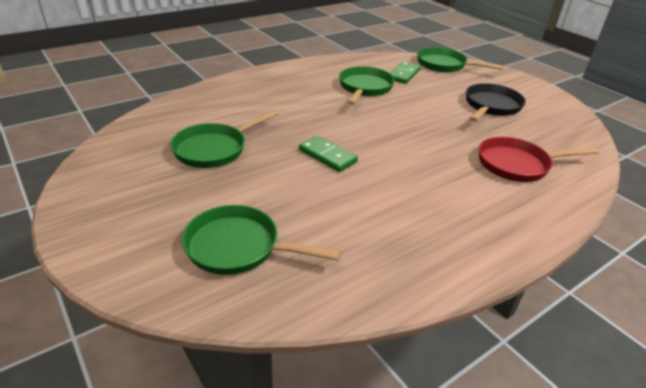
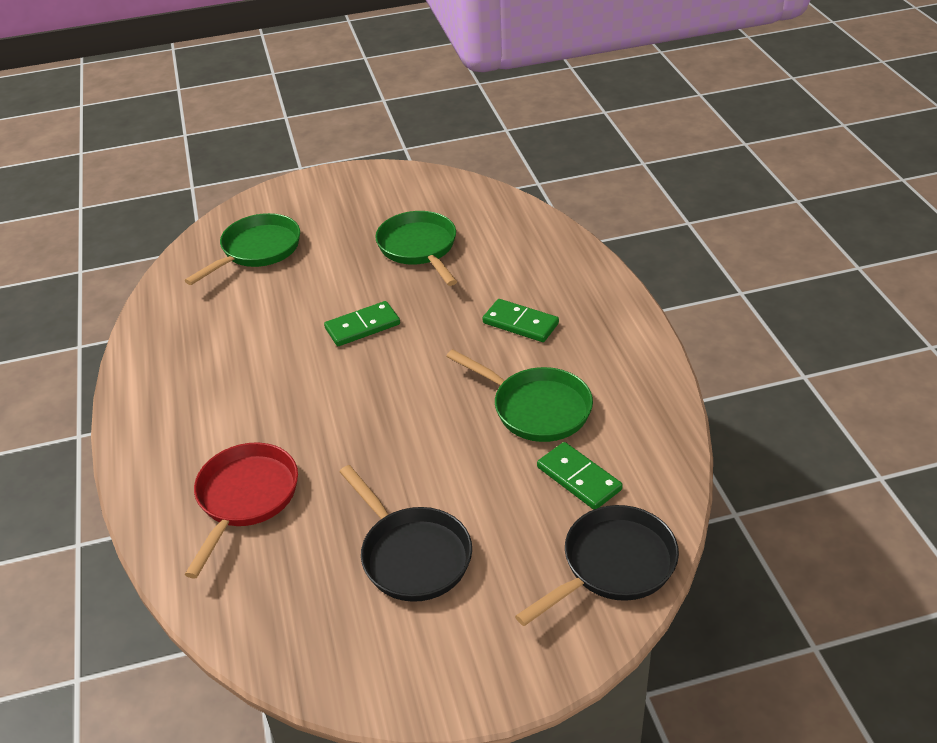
camera: 115 degrees right, 5 degrees up
(293, 99) = (520, 323): none -> green domino
(444, 65) = (613, 565): green pan -> black pan

